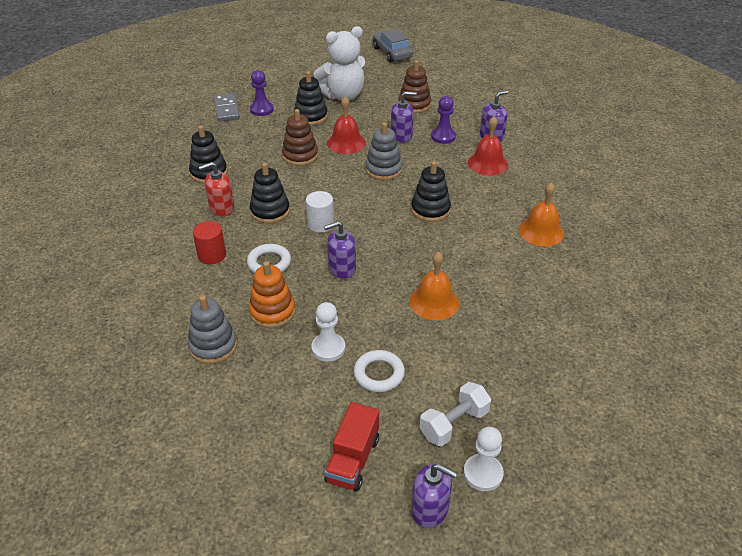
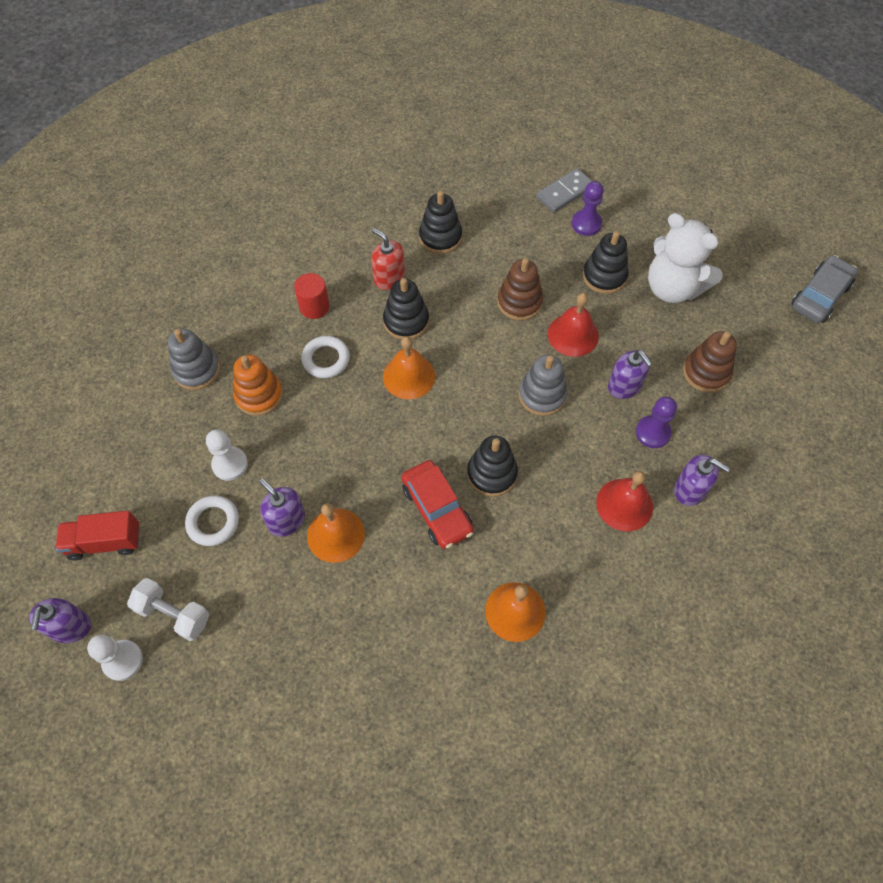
camera: 65 degrees right, 20 degrees up
(320, 224) = (409, 376): white cylinder -> orange bell
(342, 268) = (348, 427): purple soap dispenser -> purple soap dispenser (286, 520)
(443, 243) = (437, 509): none -> red car

